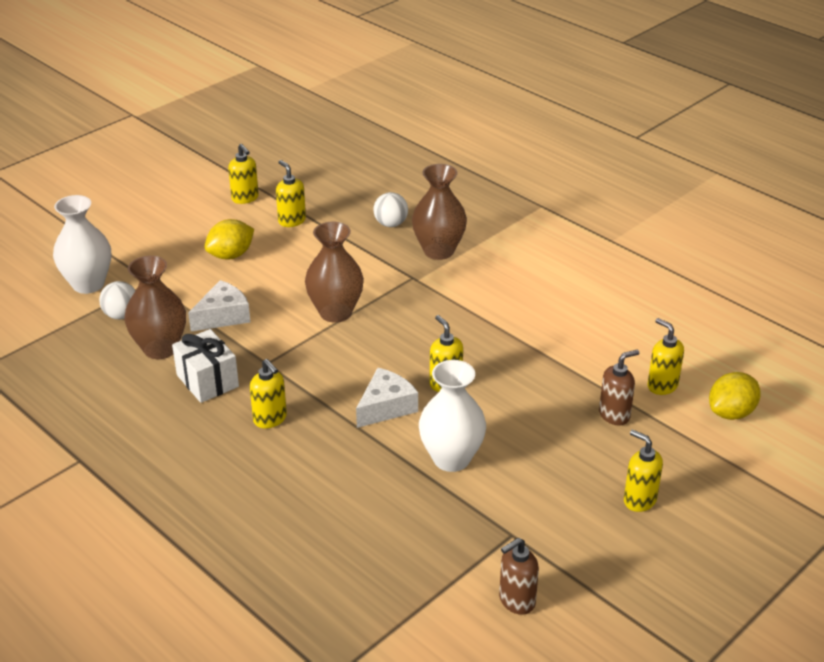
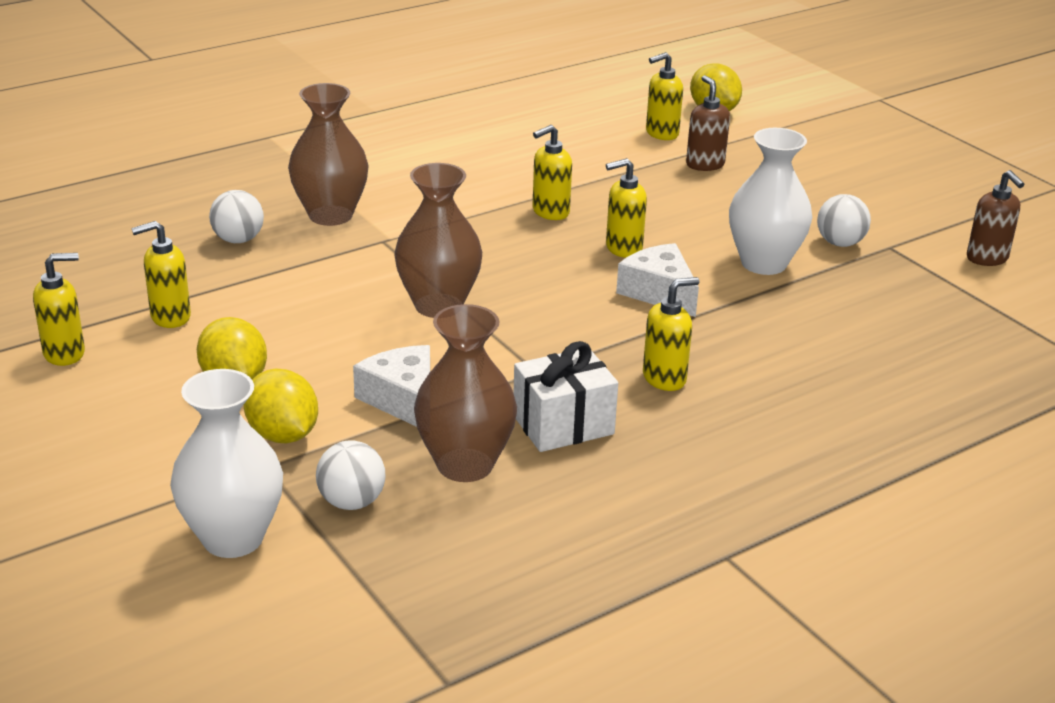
camera: 80 degrees left, 5 degrees down
(180, 281) = (283, 435): none -> yellow lemon
(505, 502) = (840, 243): none -> white ball
(639, 500) = (840, 175): yellow soap dispenser -> yellow soap dispenser (550, 212)

